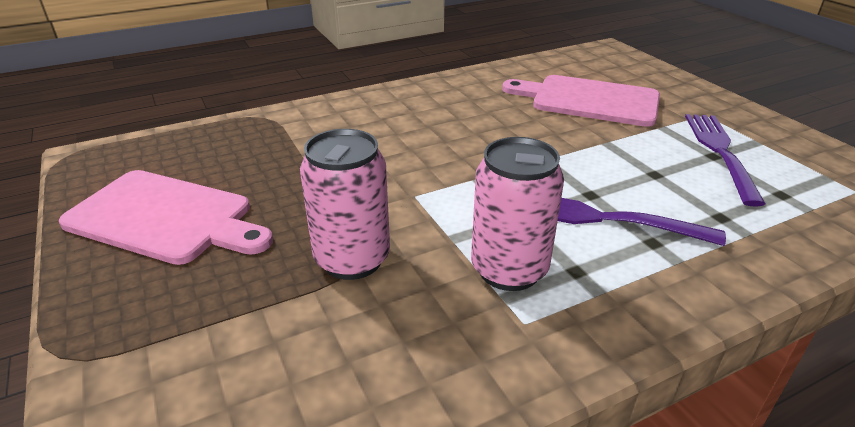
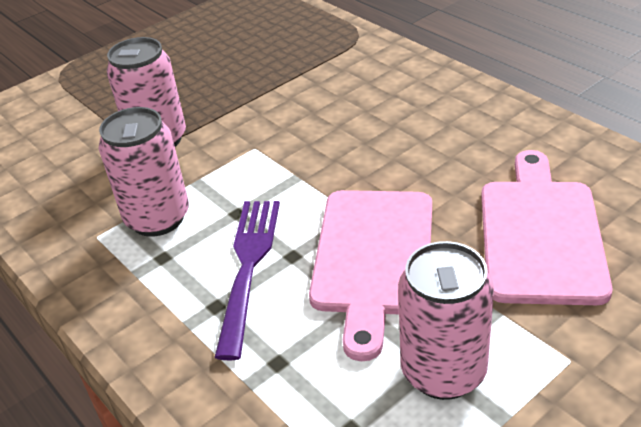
camera: 80 degrees right, 5 degrees up
(165, 217) = (192, 51): pink cutting board -> pink cutting board (373, 257)
(721, 153) = (443, 371): purple fork -> pink can

